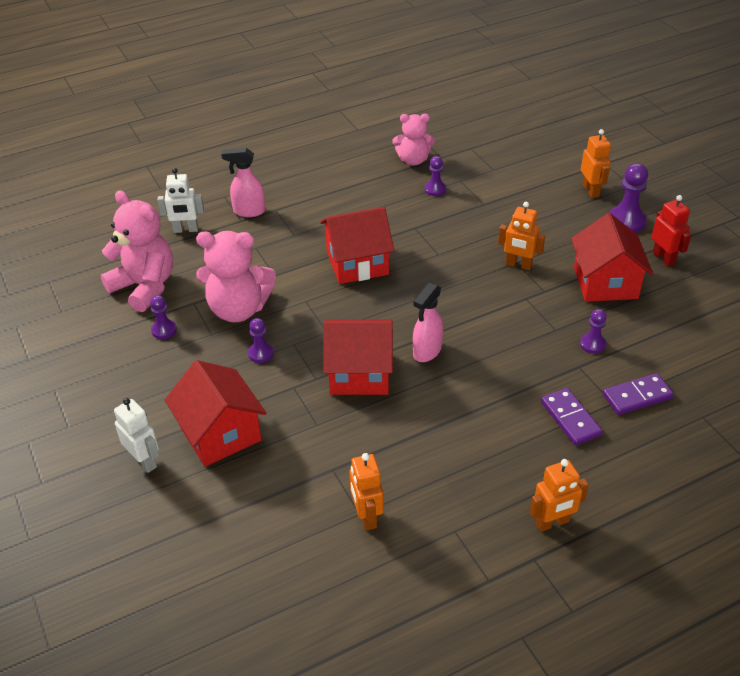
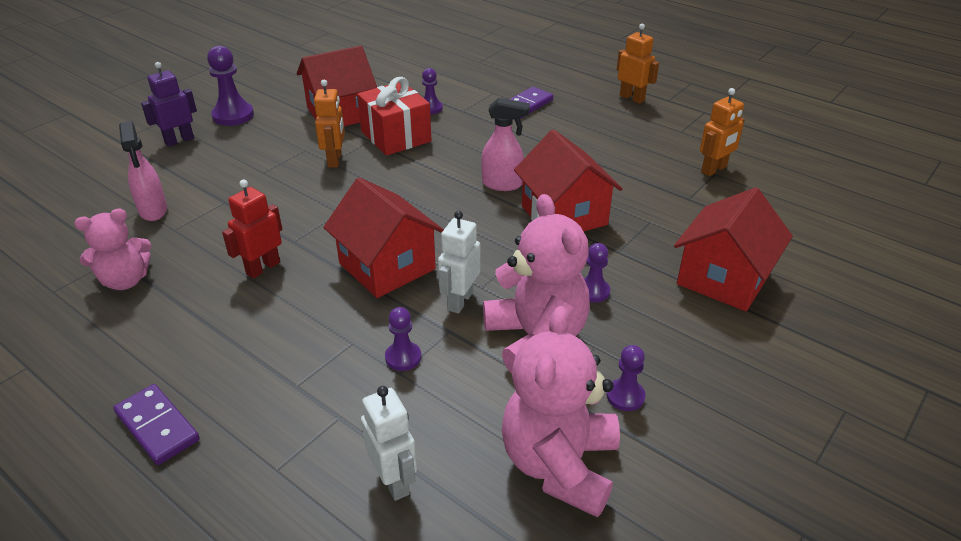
camera: 115 degrees left, 5 degrees down
(144, 461) = (811, 319): white robot -> white robot (459, 301)
(248, 211) = (311, 417): pink spray bottle -> pink spray bottle (153, 211)
(413, 160) = (125, 280): pink teddy bear -> pink teddy bear turned 90 degrees clockwise
(435, 189) = (200, 244): purple pawn -> purple pawn (403, 357)
(544, 308) = (395, 136): none -> red gift
(591, 191) = (179, 140): orange robot -> purple robot
(637, 396) = (478, 84): purple domino -> purple domino (157, 427)
(664, 258) = (288, 92): red robot -> red robot (263, 268)

